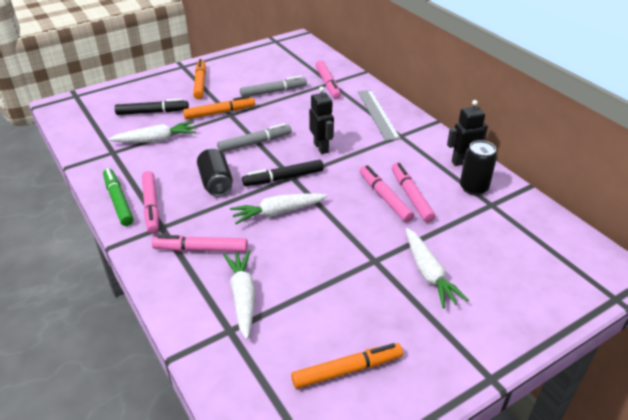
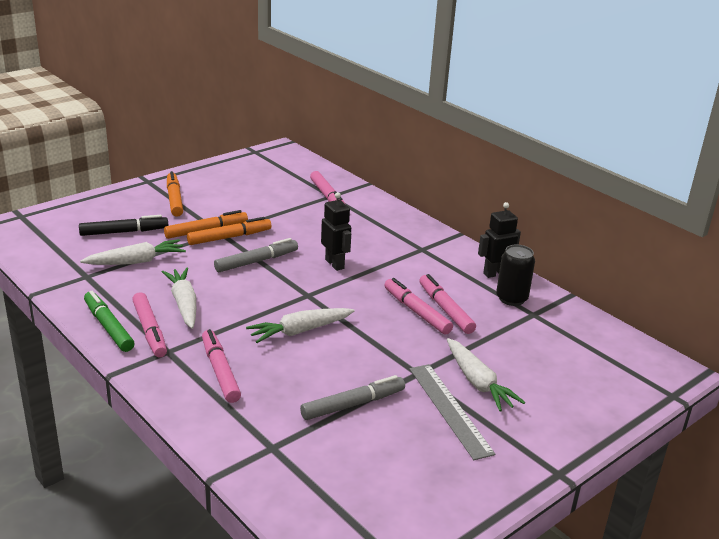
camera: 10 degrees left, 10 degrees down
(201, 249) = (220, 371): pink marker -> pink marker turned 75 degrees clockwise
(216, 183) = (220, 304): black can -> none
(243, 297) = (279, 415): white carrot -> white carrot (184, 304)
(273, 92) = (265, 207): grey marker -> grey marker (353, 404)
(283, 178) = (298, 296): black marker -> none
(347, 370) = (408, 476): orange marker -> orange marker (229, 237)
(377, 114) = (392, 228): grey ruler -> grey ruler (449, 409)

